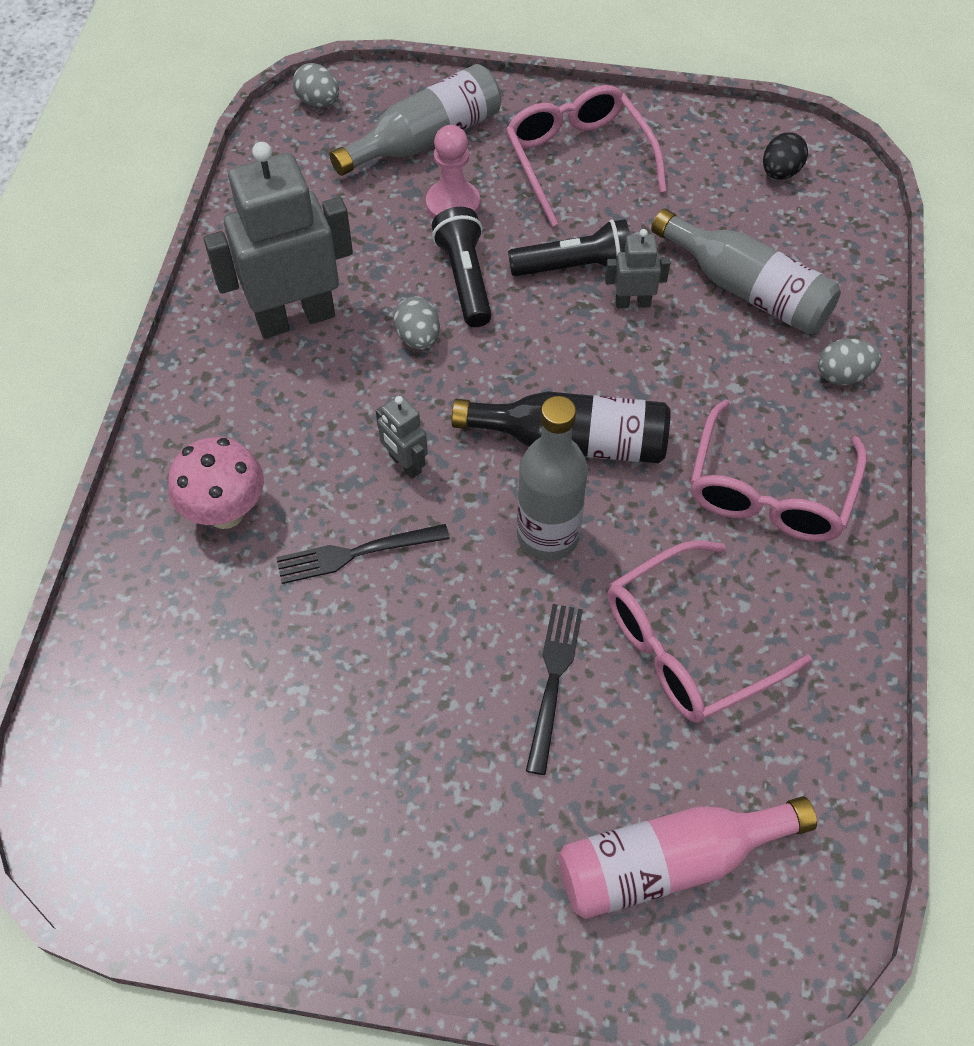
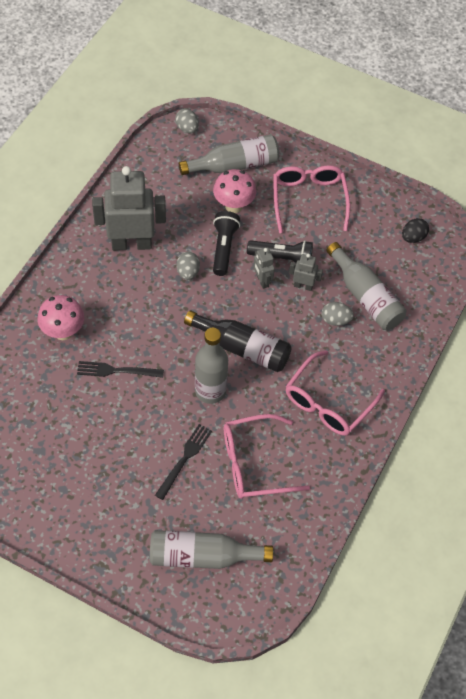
camera: 15 degrees right, 0 degrees up
(405, 464) = (156, 334): grey robot -> grey robot (262, 281)
(453, 204) = (233, 206): pink pawn -> pink mushroom
(669, 862) = (202, 556): pink bottle -> grey bottle
(842, 375) = (393, 356): grey egg -> grey egg (335, 320)

